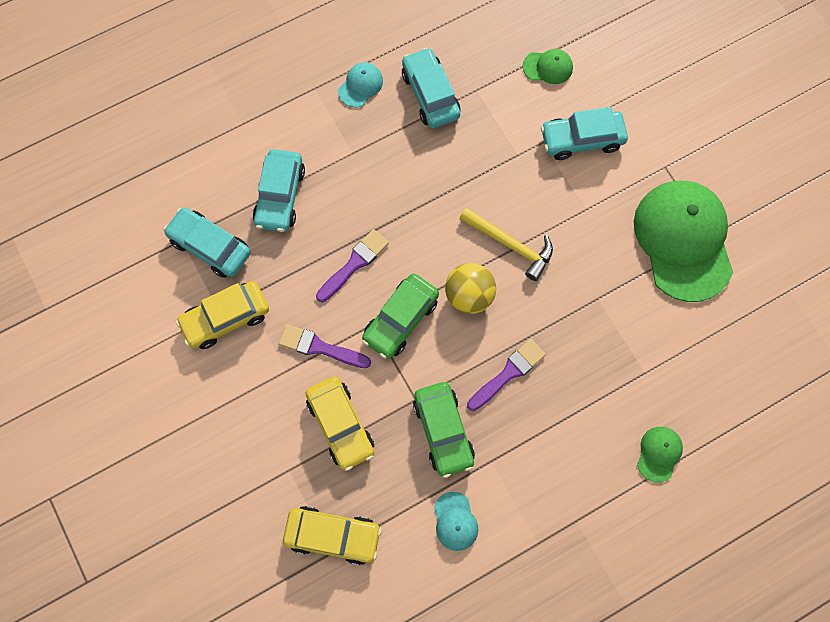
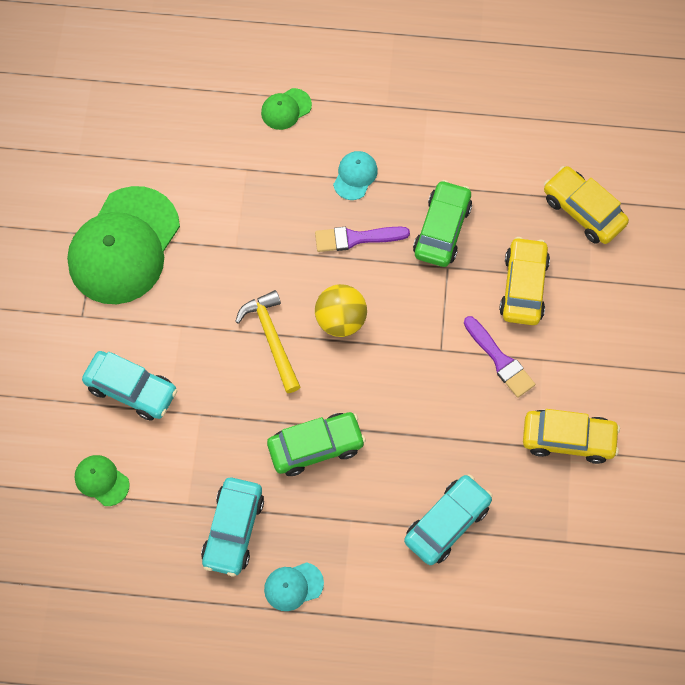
camera: 145 degrees left, 5 degrees down
(210, 246) = (543, 516): turquoise car -> none
(354, 264) = (421, 412): purple brush -> none
(400, 319) = (414, 338): green car -> green car (316, 447)
(455, 521) = (479, 162): turquoise cap -> turquoise cap (355, 176)

